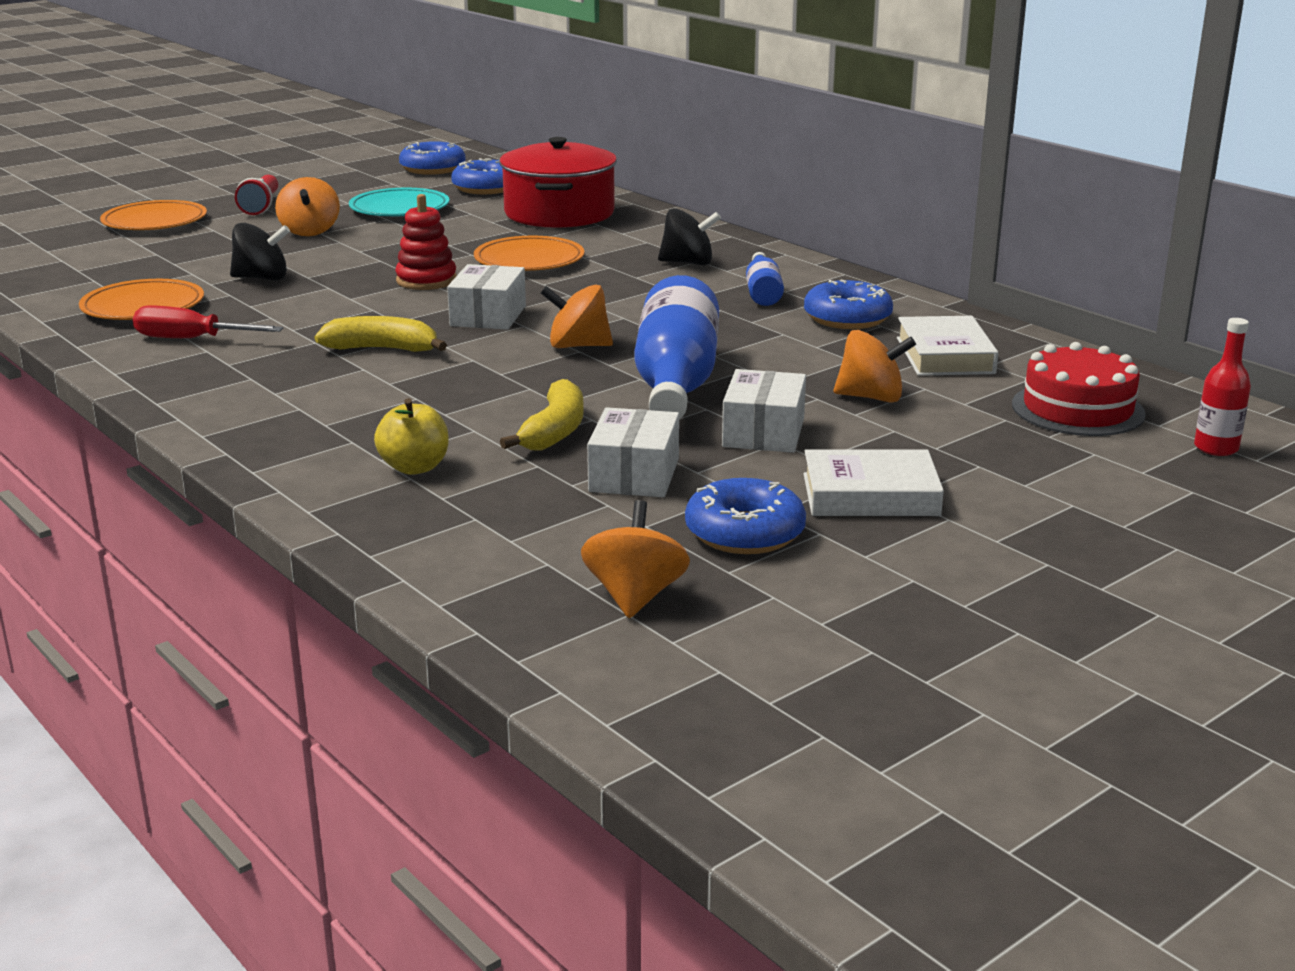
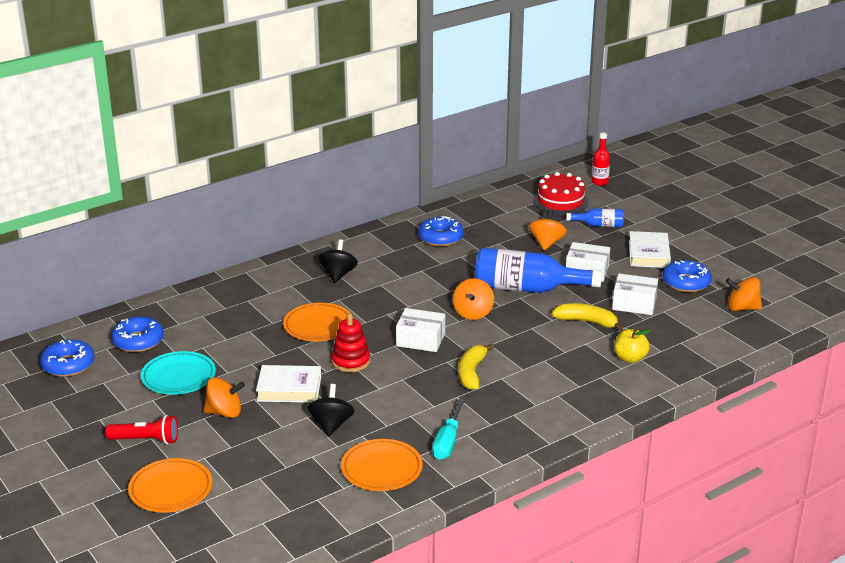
camera: 85 degrees left, 5 degrees up
(190, 339) = (447, 442): red screwdriver -> turquoise screwdriver
(559, 213) = (216, 313): red pot -> none
(763, 292) = (396, 256): blue bottle -> blue bottle (599, 225)
(945, 355) = (495, 220): white book -> white book (289, 389)

